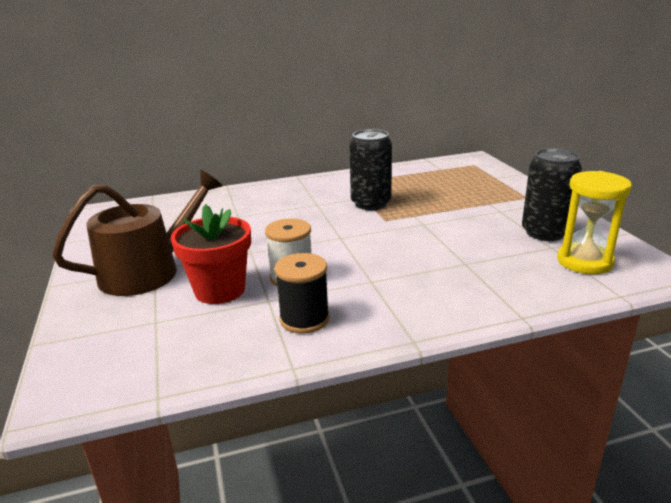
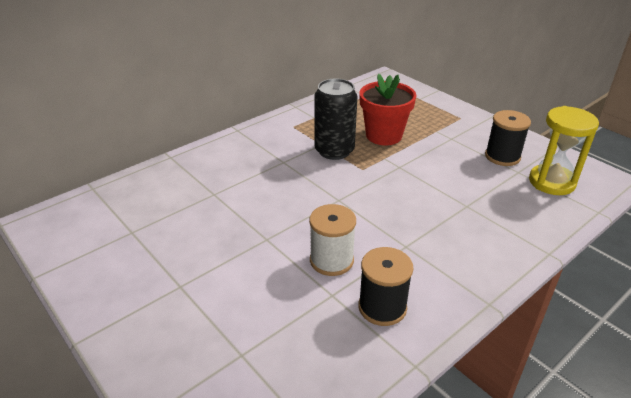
camera: 25 degrees left, 10 degrees up
(148, 271) = (177, 291): brown watering can -> none
(220, 290) = (274, 295): red flower pot -> red flower pot (384, 135)
(545, 232) = (502, 156): black can -> black spool

